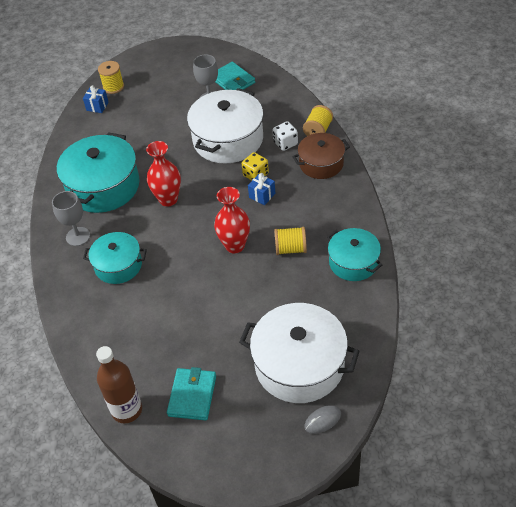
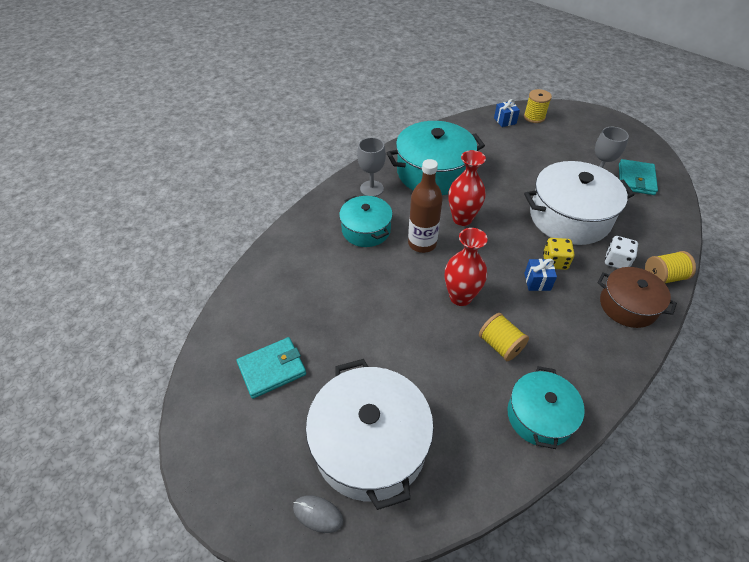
camera: 50 degrees right, 0 degrees up
(127, 410) = (227, 328): brown bottle -> brown bottle (422, 243)

